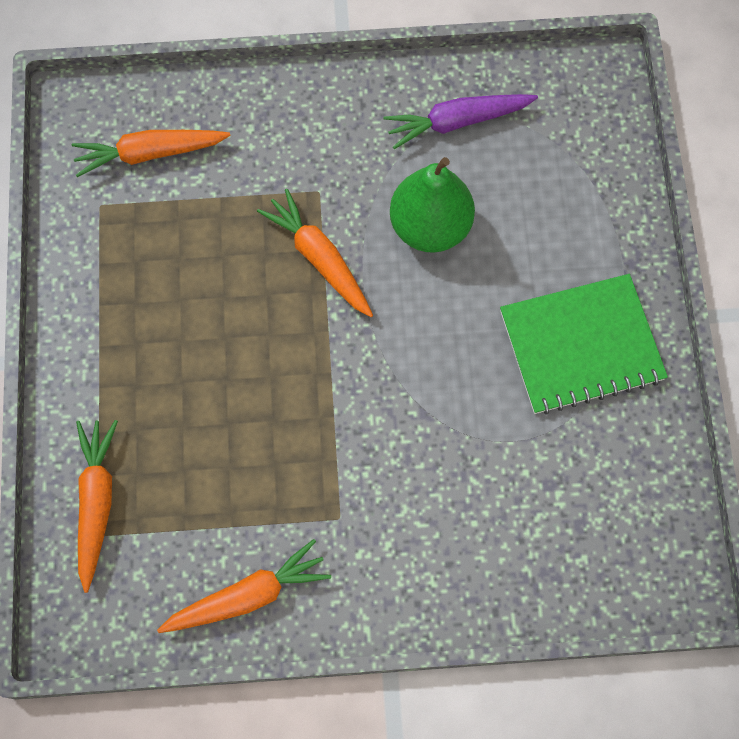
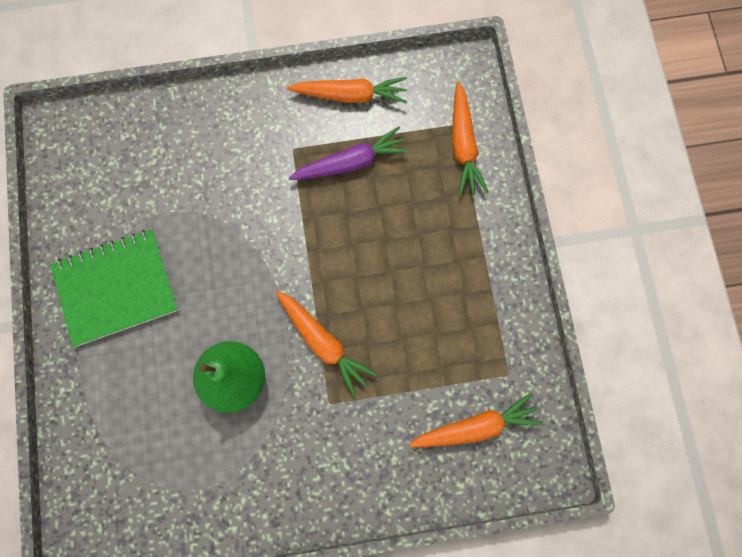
camera: 175 degrees right, 5 degrees up
(248, 595) = (350, 95): orange carrot -> orange carrot turned 150 degrees counterclockwise
(457, 122) = (214, 482): purple carrot -> purple carrot (351, 162)

